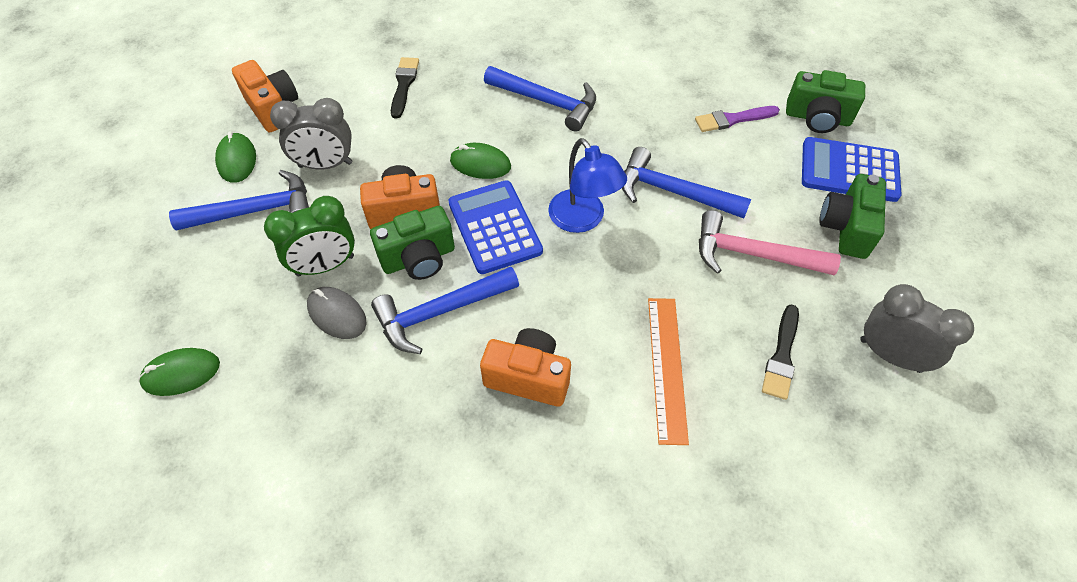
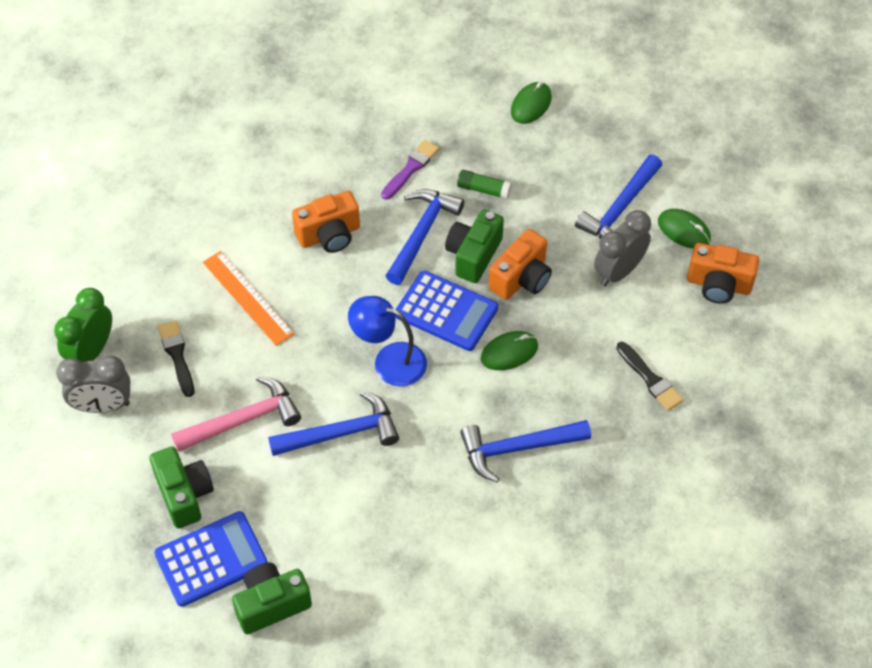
camera: 140 degrees right, 0 degrees up
(325, 266) = (527, 210): green clock -> green clock (91, 351)
(337, 314) = (483, 189): grey mouse -> green glue stick
(733, 119) = (345, 546): purple brush -> purple brush (411, 168)

